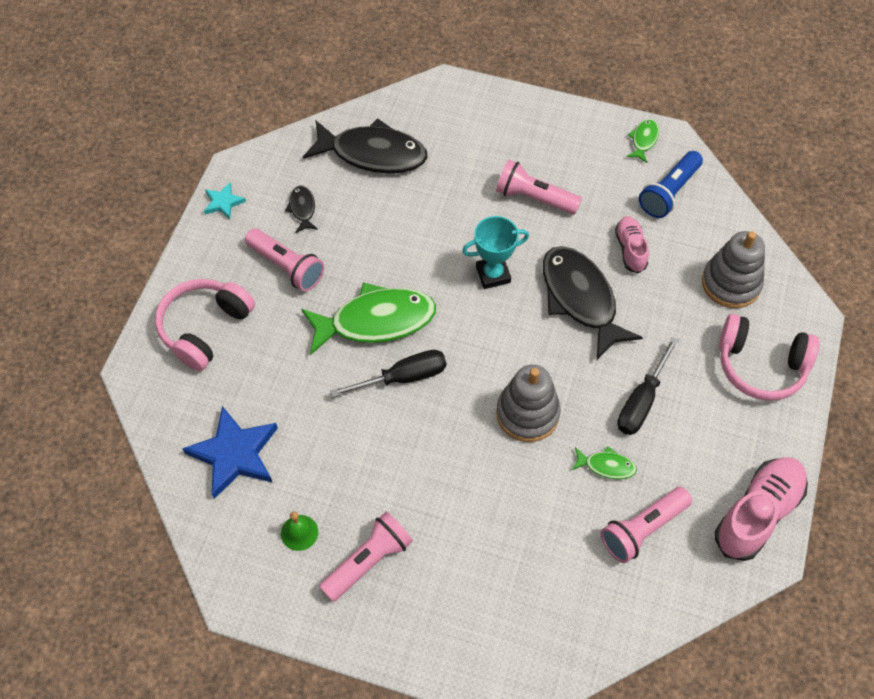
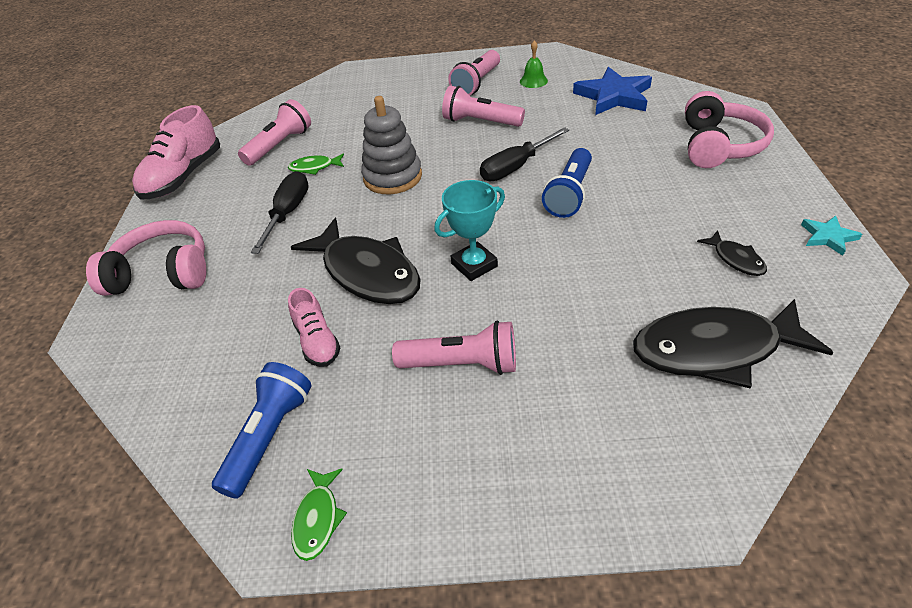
camera: 165 degrees right, 15 degrees down
(287, 266) = (695, 206): pink flashlight -> pink flashlight (480, 122)
(376, 321) = (569, 194): green fish -> blue flashlight
(731, 283) = (186, 342): grey stacking toy -> none

